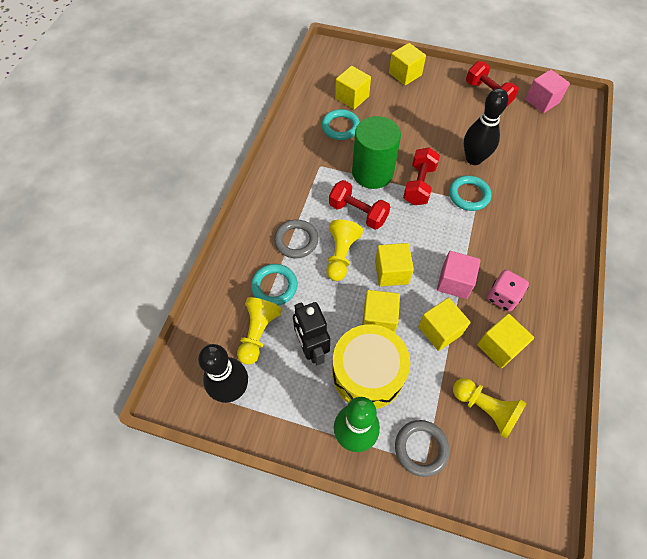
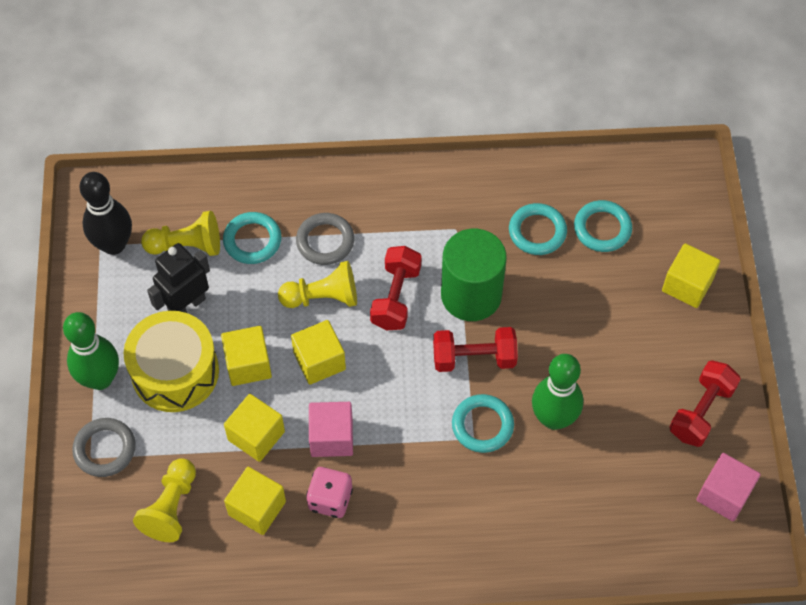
camera: 70 degrees right, 0 degrees up
(352, 97) = (602, 228): yellow cube -> turquoise ring
(473, 159) = (553, 418): black bowling pin -> green bowling pin

